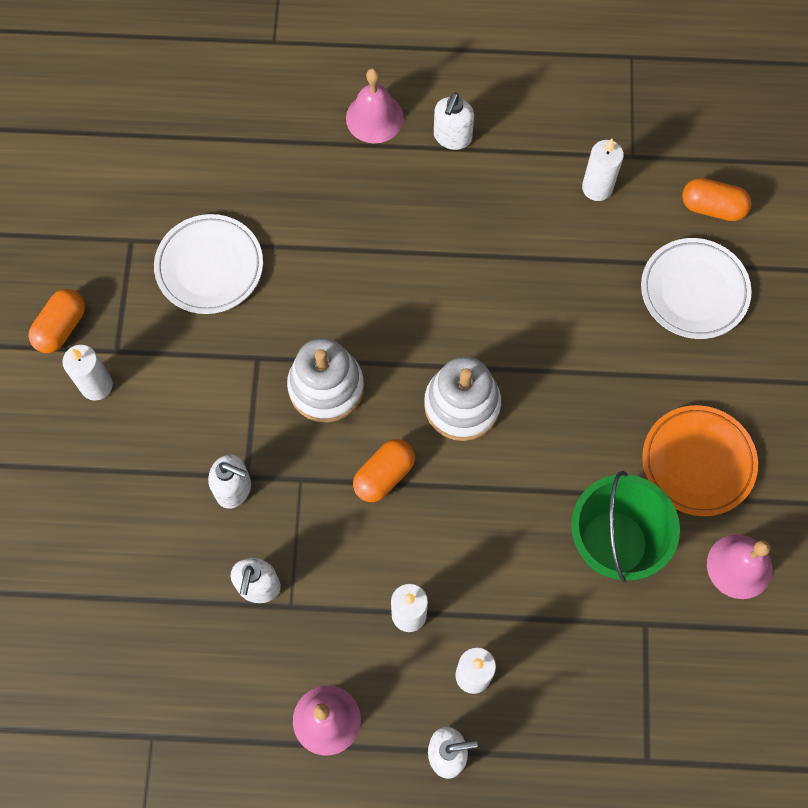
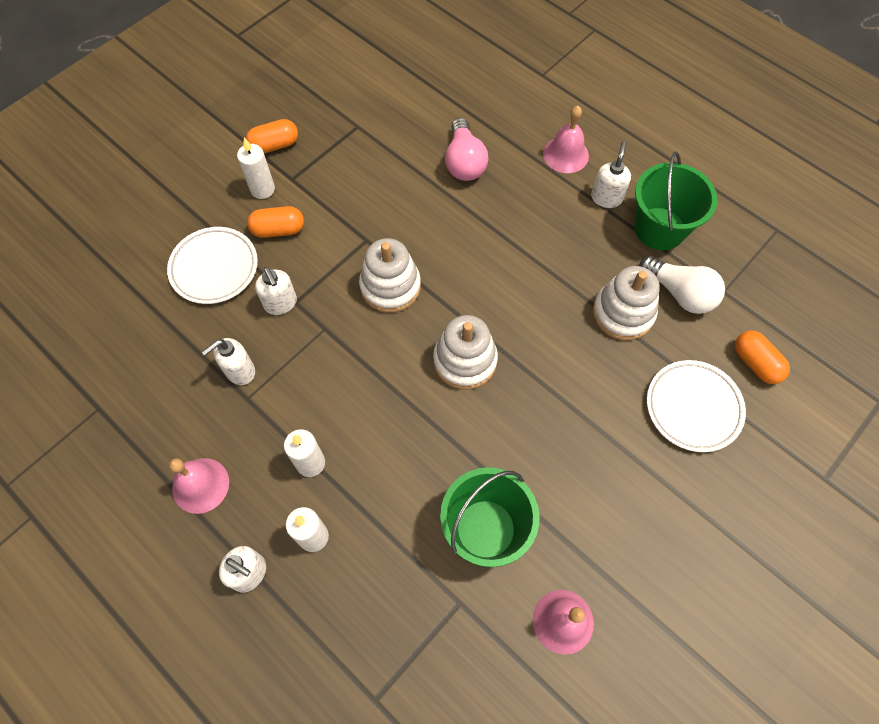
camera: 40 degrees right, 5 degrees down
(209, 267) = (387, 170): white plate -> white plate (214, 268)
(280, 199) = (464, 162): none -> pink light bulb
(384, 475) = (376, 365): orange capsule -> orange capsule (278, 230)
(452, 137) = (606, 198): white soap dispenser -> white soap dispenser turned 135 degrees clockwise
(527, 134) = (659, 229): none -> green bucket
(563, 246) = (623, 313): none -> white stacking toy
(597, 188) = (679, 293): white candle -> white light bulb
(698, 462) = (595, 524): orange plate -> none

